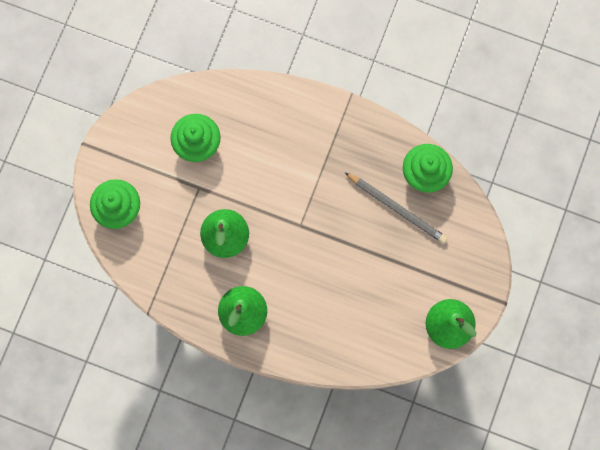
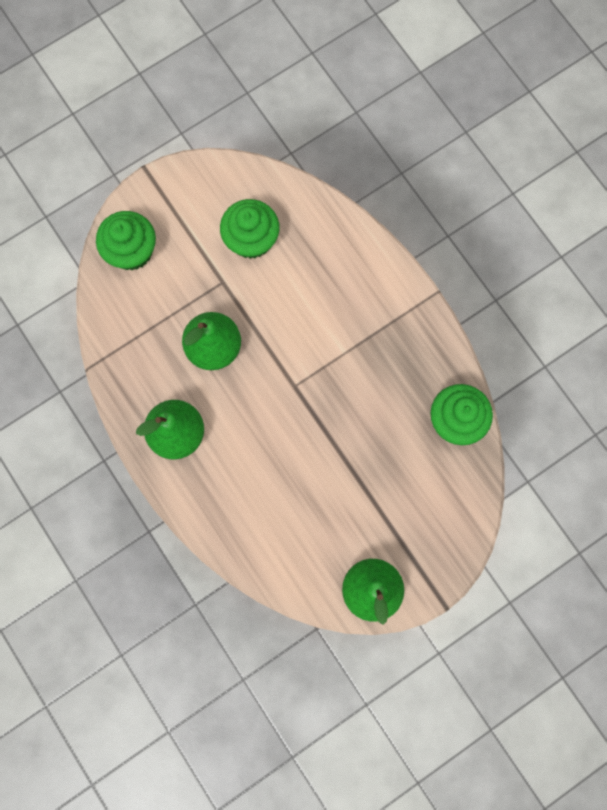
camera: 35 degrees right, 0 degrees up
(397, 208) = (403, 435): grey pencil -> none

